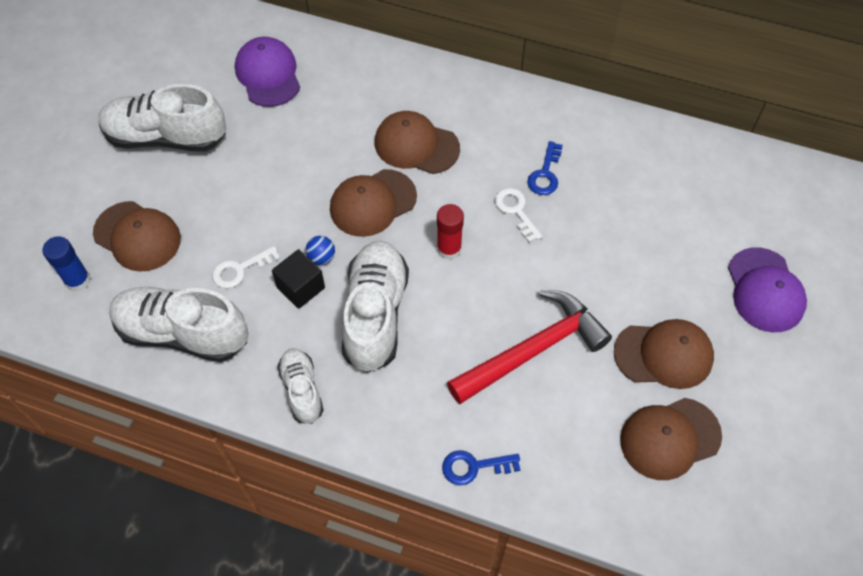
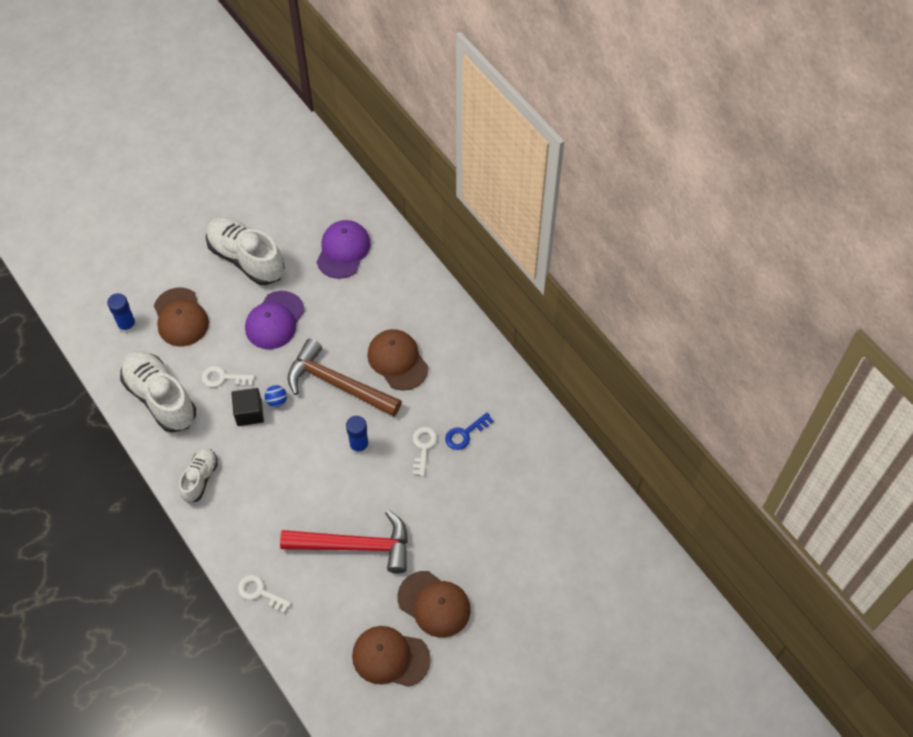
camera: 35 degrees right, 0 degrees up
(372, 203) = (337, 384): brown cap -> brown hammer
(375, 314) = (279, 459): white shoe -> none
(449, 249) = (359, 446): red glue stick -> blue glue stick
(474, 467) = (260, 592): blue key -> white key
(765, 290) = (540, 608): purple cap -> purple cap (275, 320)

